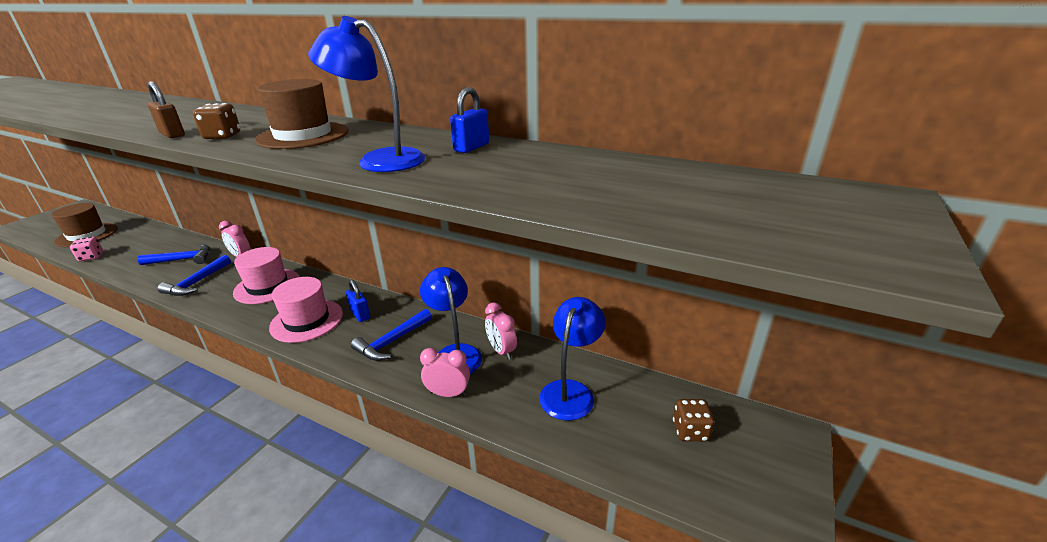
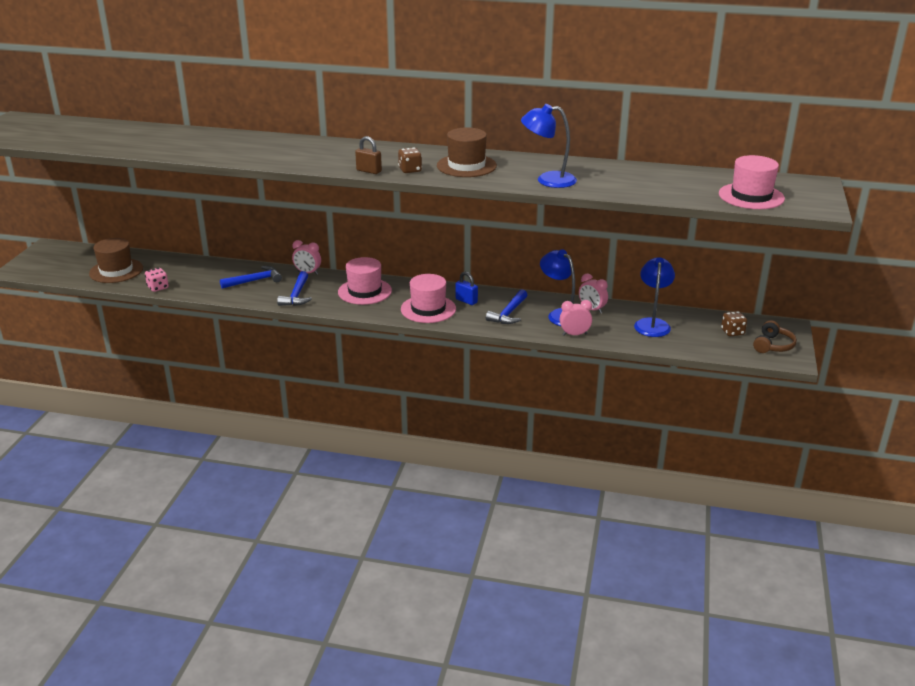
camera: 15 degrees left, 0 degrees up
(471, 147) = (591, 168): blue padlock -> none
(724, 214) = (751, 196): none -> pink hat
(755, 477) = (773, 345): none -> brown headphones

